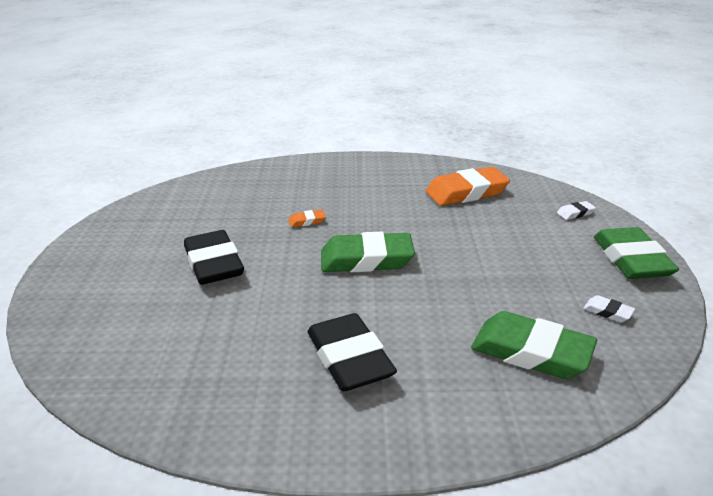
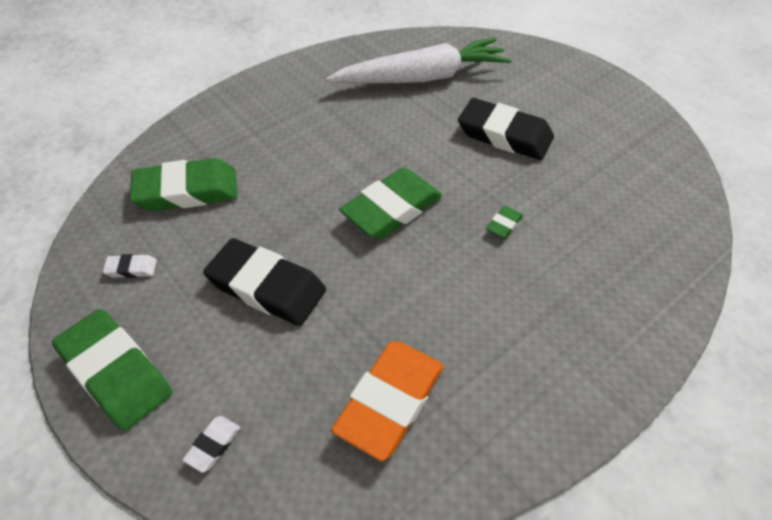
camera: 140 degrees right, 20 degrees up
(187, 347) = (421, 78): none -> white carrot
(307, 221) = (504, 224): orange eraser -> green eraser
(349, 358) = (313, 121): black eraser -> black eraser (267, 287)

